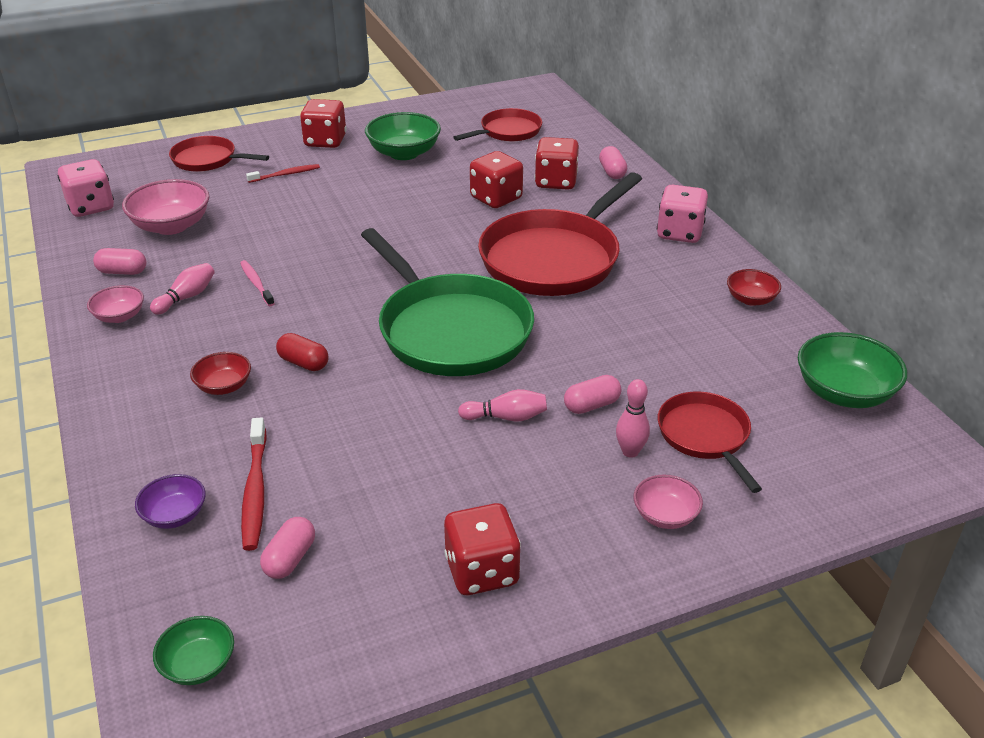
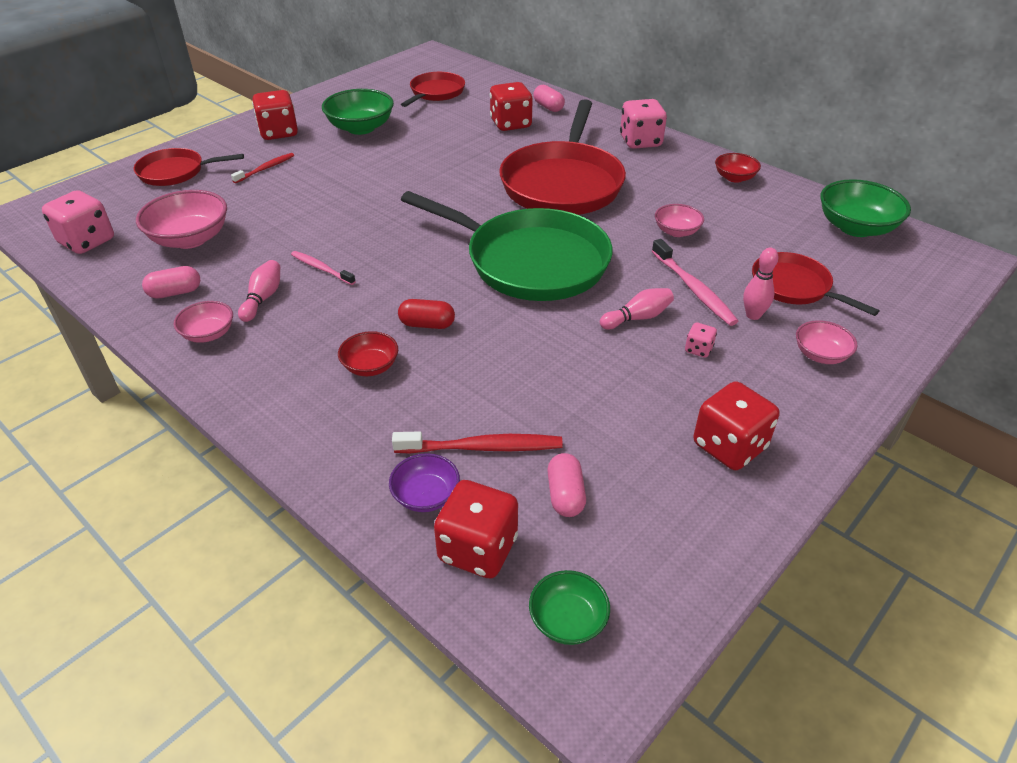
camera: 25 degrees left, 5 degrees up
(255, 490) = (481, 447): red toothbrush -> red toothbrush turned 60 degrees counterclockwise
(496, 198) = (473, 147): red dice -> red dice (478, 549)
(539, 468) = (698, 349): none -> pink dice
(591, 405) = (693, 289): pink capsule -> pink toothbrush
(629, 341) = (676, 231): none -> pink bowl

